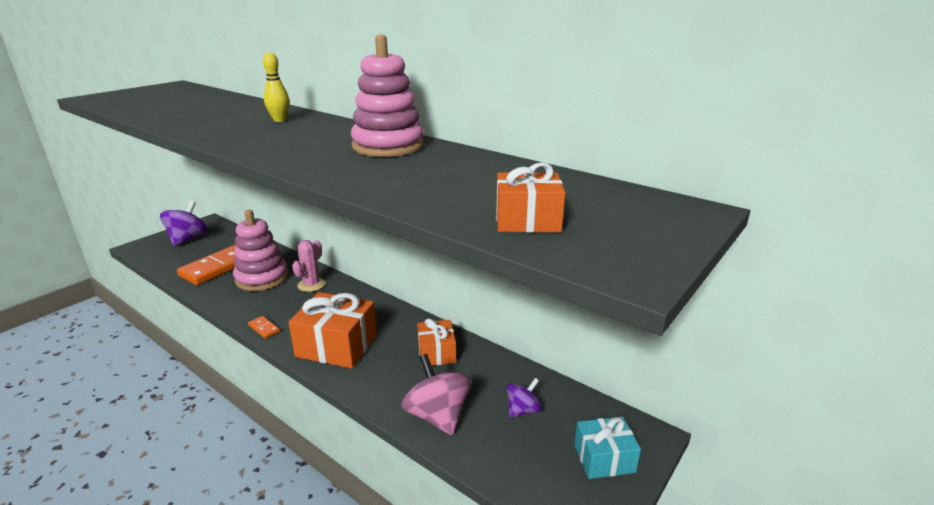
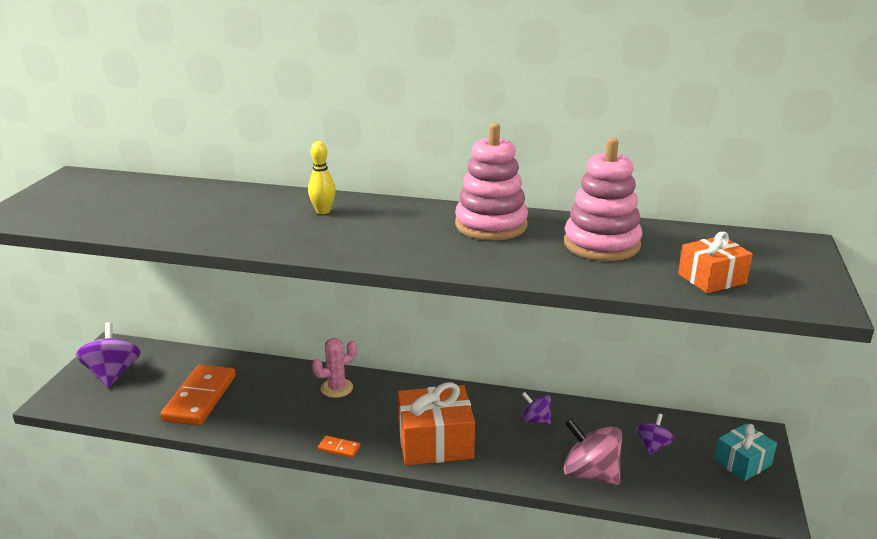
camera: 25 degrees left, 0 degrees up
(262, 278) = (270, 396): pink stacking toy -> pink stacking toy (601, 244)
(311, 284) = (336, 388): pink cactus -> pink cactus turned 60 degrees clockwise
(436, 353) = (535, 420): orange gift -> purple spinning top

